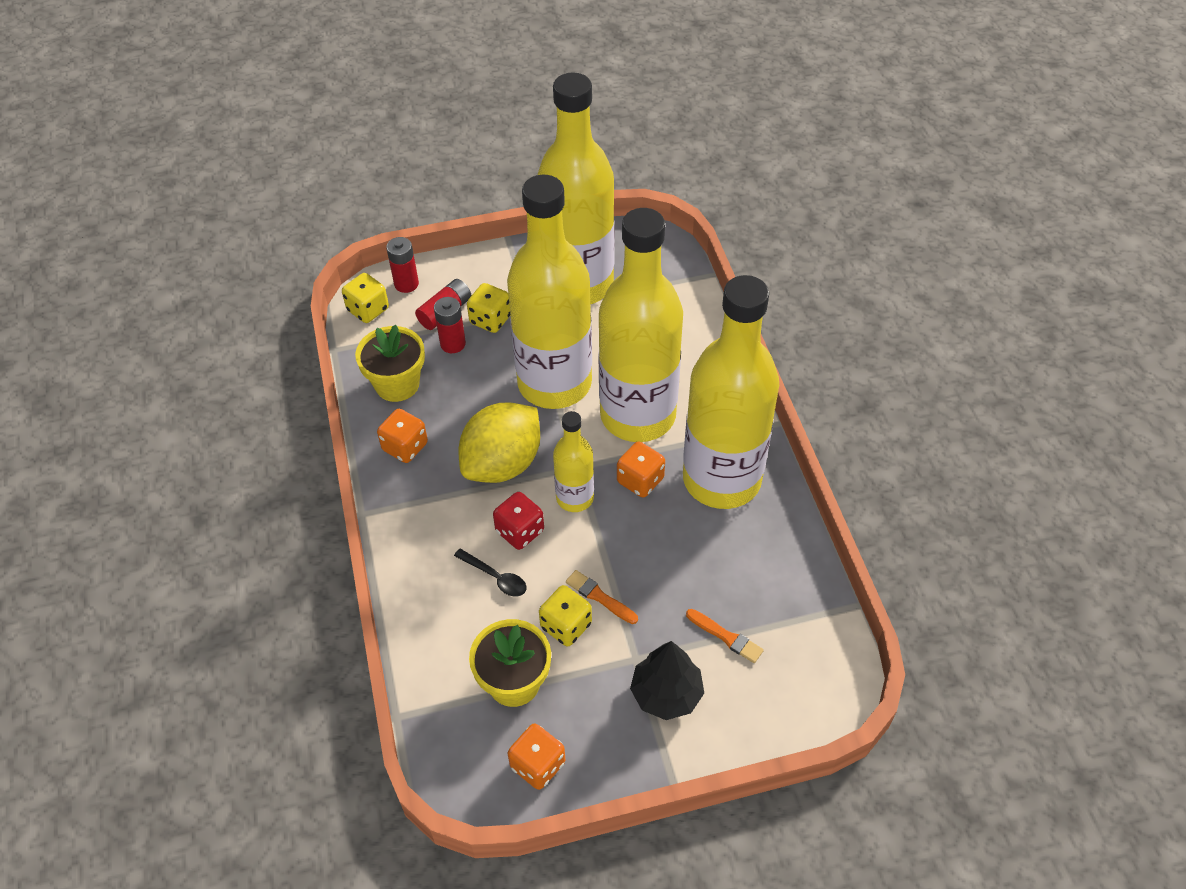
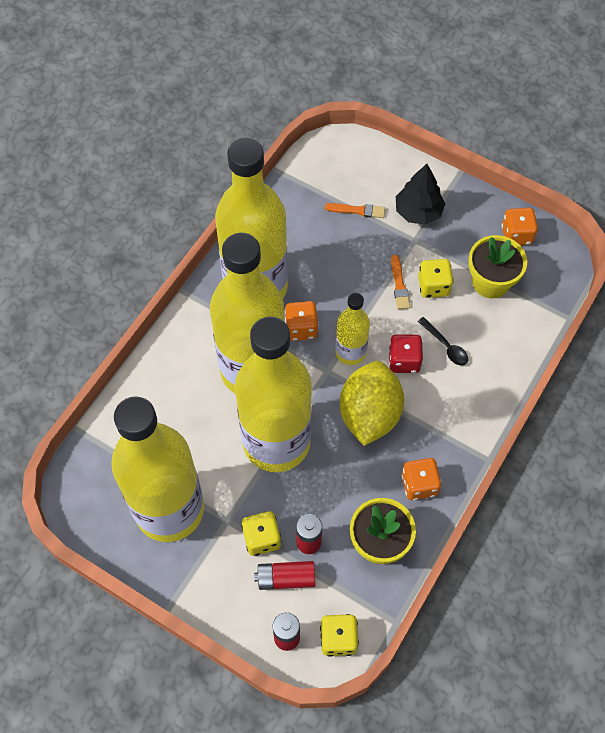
camera: 135 degrees left, 10 degrees up
(495, 577) = (445, 346): black spoon -> black spoon turned 150 degrees clockwise
(502, 463) = (369, 414): yellow lemon -> yellow lemon turned 75 degrees counterclockwise
(726, 637) = (357, 210): orange brush -> orange brush turned 105 degrees clockwise

